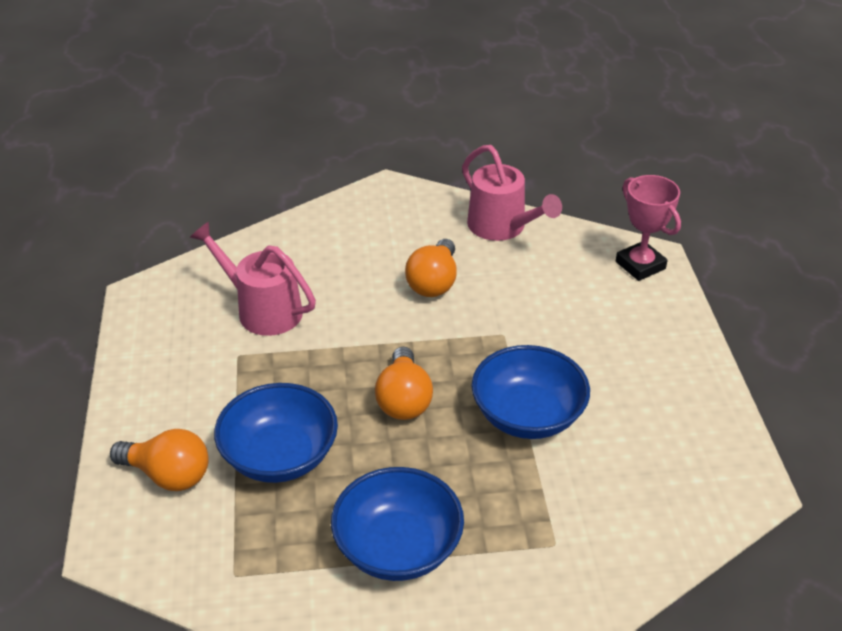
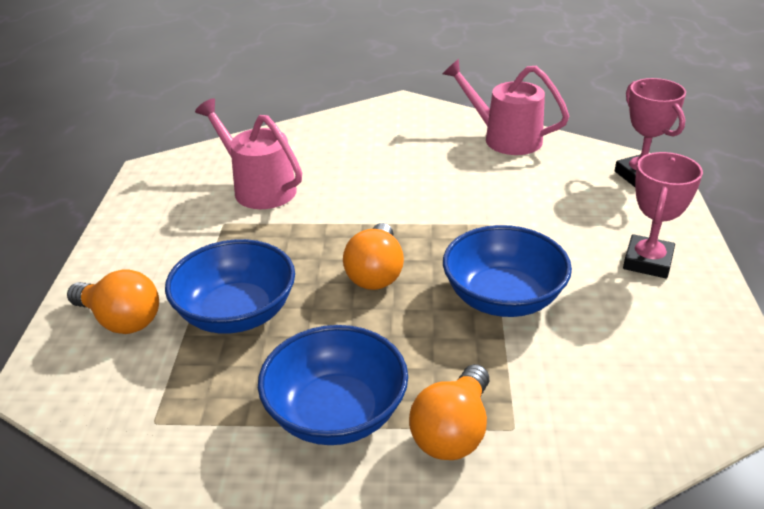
camera: 10 degrees right, 5 degrees down
(434, 282) = (428, 177): orange light bulb -> orange light bulb (453, 431)
(502, 227) = (504, 138): pink watering can -> pink watering can turned 150 degrees clockwise
(654, 364) = (647, 261): none -> pink trophy

